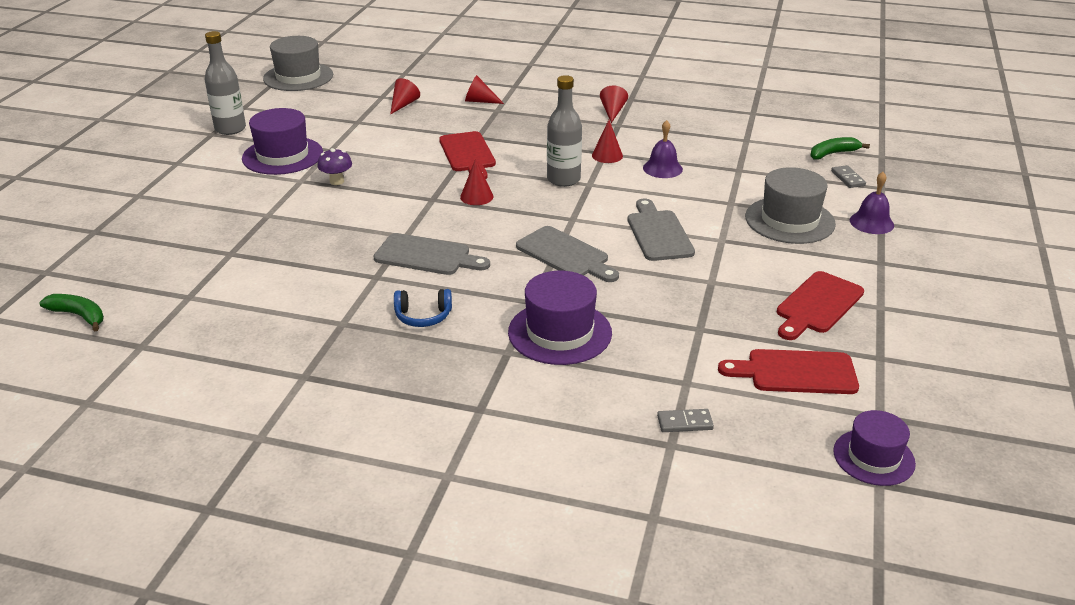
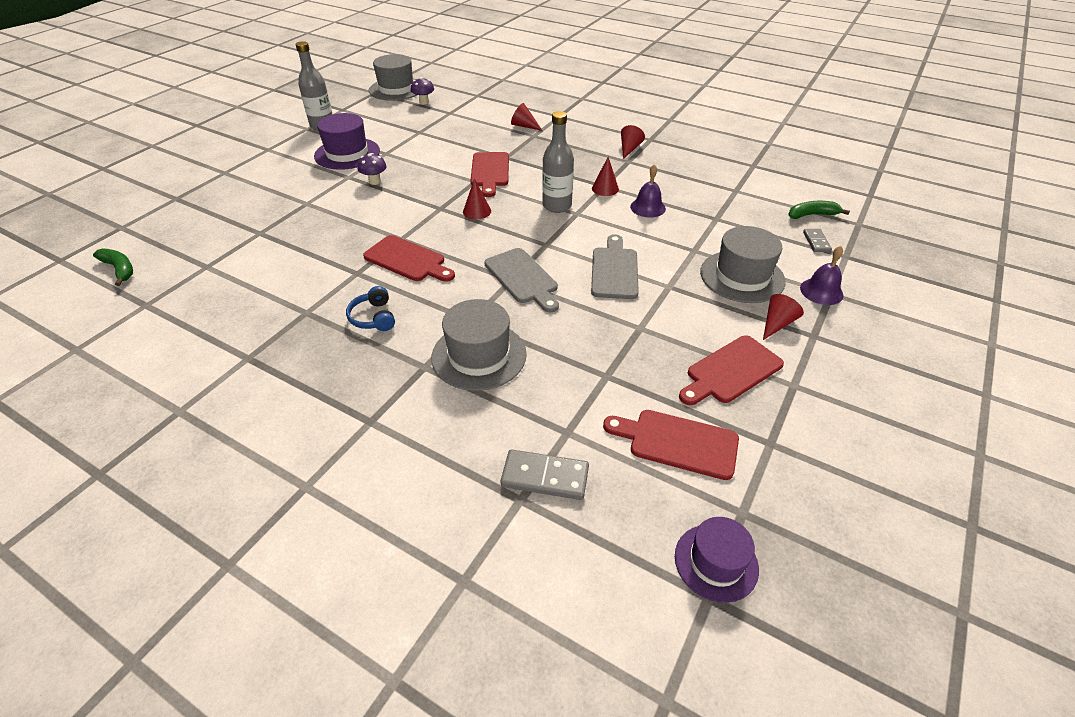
camera: 15 degrees right, 10 degrees up
(342, 88) = (424, 102): none -> purple mushroom
(403, 104) = (463, 121): red cone -> red cone (777, 323)
(423, 316) = (373, 317): blue headphones -> blue headphones turned 60 degrees clockwise
(427, 256) = (407, 260): grey cutting board -> red cutting board
(560, 332) = (479, 355): purple hat -> grey hat
(685, 423) = (545, 477): grey domino -> grey domino, size x1.62

